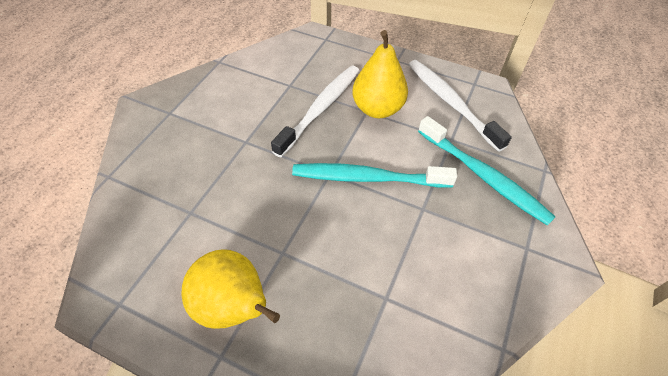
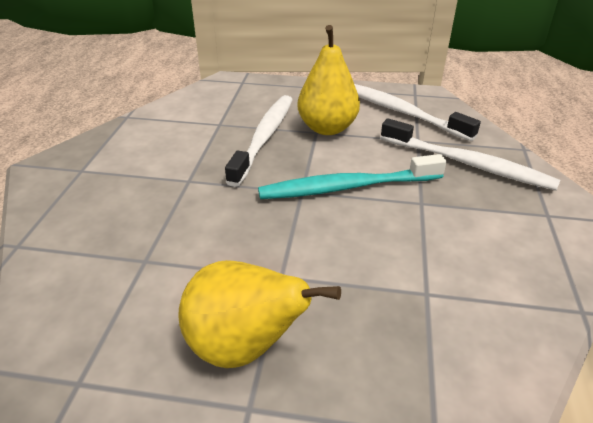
camera: 15 degrees left, 15 degrees down
(483, 176) = (467, 164): turquoise toothbrush -> white toothbrush

